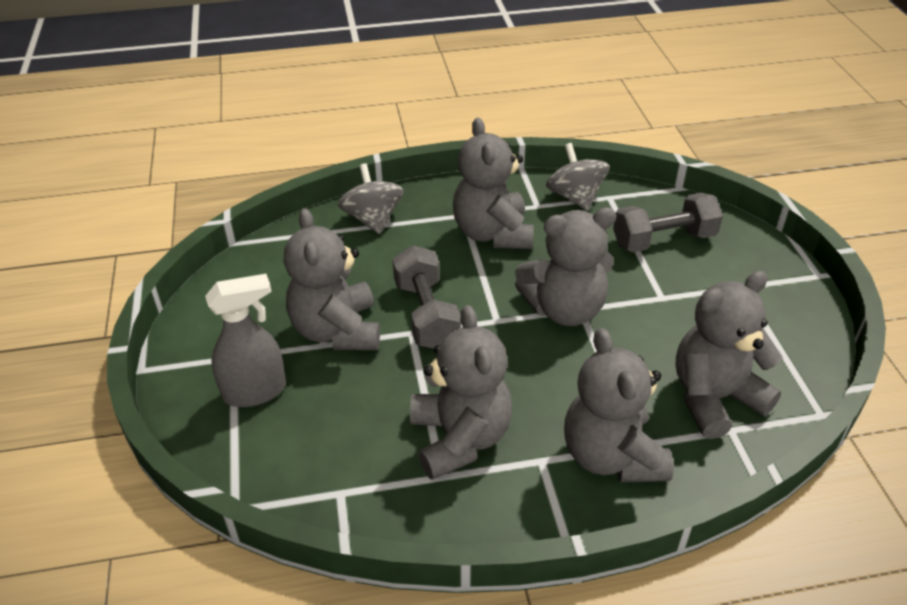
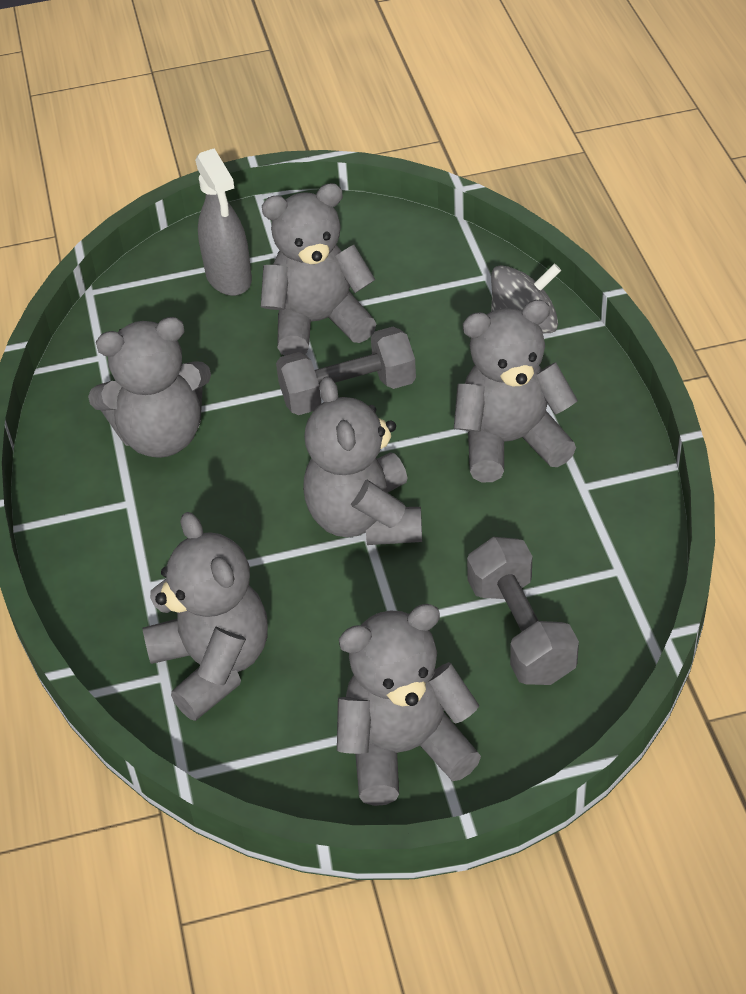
camera: 90 degrees right, 5 degrees up
(575, 197) = (610, 529): grey spinning top -> none
(611, 456) = (131, 561): grey teddy bear -> grey teddy bear (404, 748)

